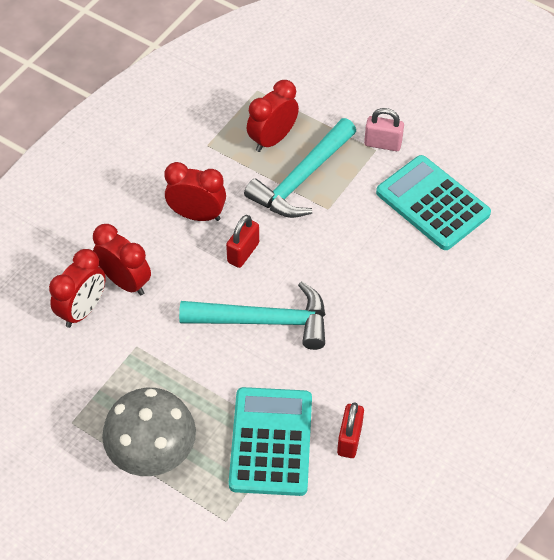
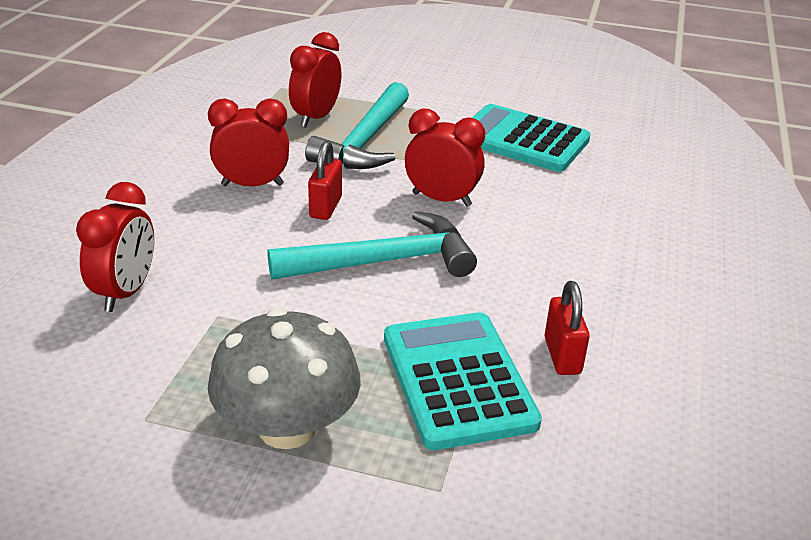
camera: 20 degrees left, 20 degrees down
(125, 282) = (179, 256): red clock -> red clock (441, 199)
(382, 144) = (440, 106): pink padlock -> none

